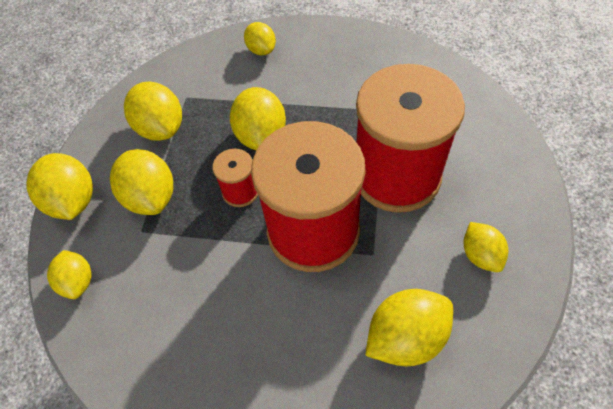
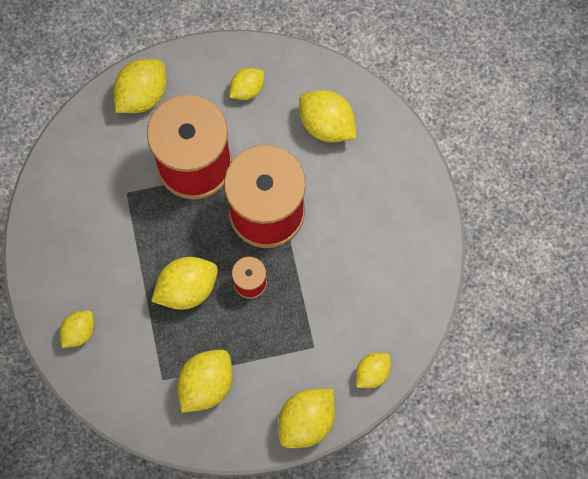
camera: 115 degrees left, 15 degrees up
(151, 197) = (280, 355): yellow lemon -> yellow lemon (142, 95)

